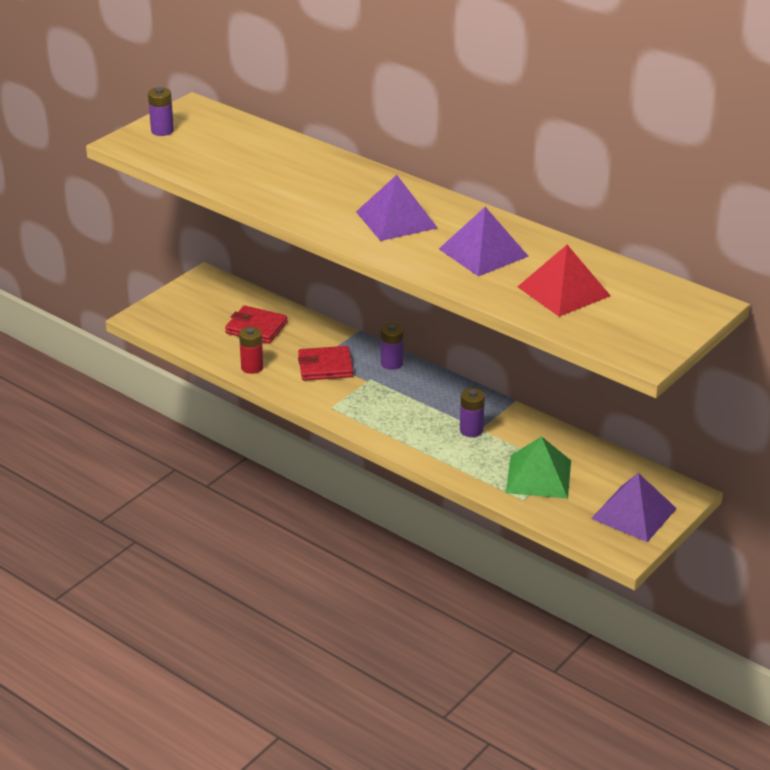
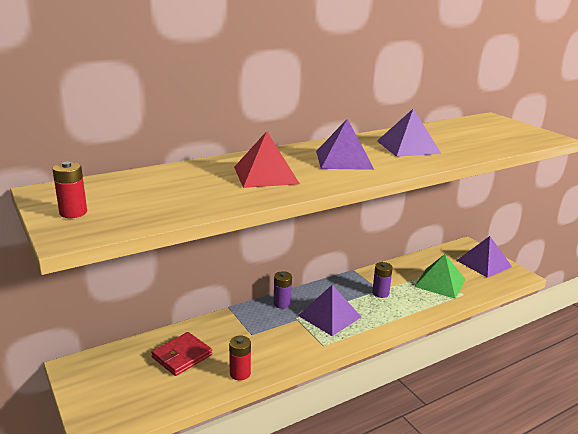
camera: 70 degrees left, 10 degrees down
(162, 131) = (73, 212): purple battery -> red battery
(325, 367) = (266, 334): red wallet -> none
(390, 401) = (329, 316): none -> purple pyramid
(563, 291) = (468, 139): red pyramid -> red pyramid (266, 175)

